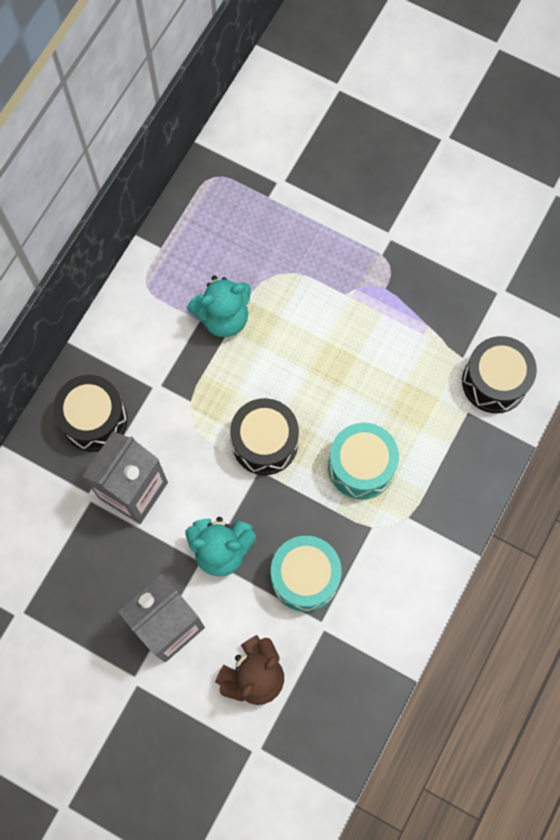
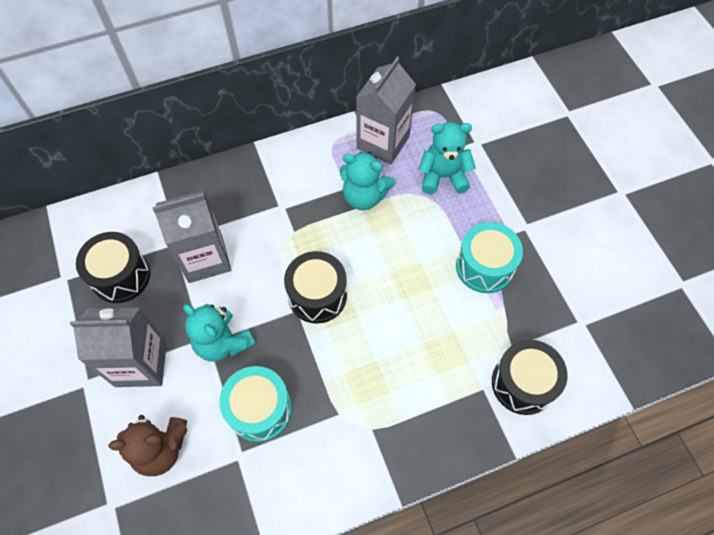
camera: 40 degrees right, 10 degrees down
(94, 419) = (224, 198): black drum -> black drum (121, 276)
(193, 248) = (383, 142): none -> grey carton
(278, 241) = (443, 176): none -> turquoise teddy bear
(361, 466) = (369, 365): turquoise drum -> turquoise drum (484, 266)

